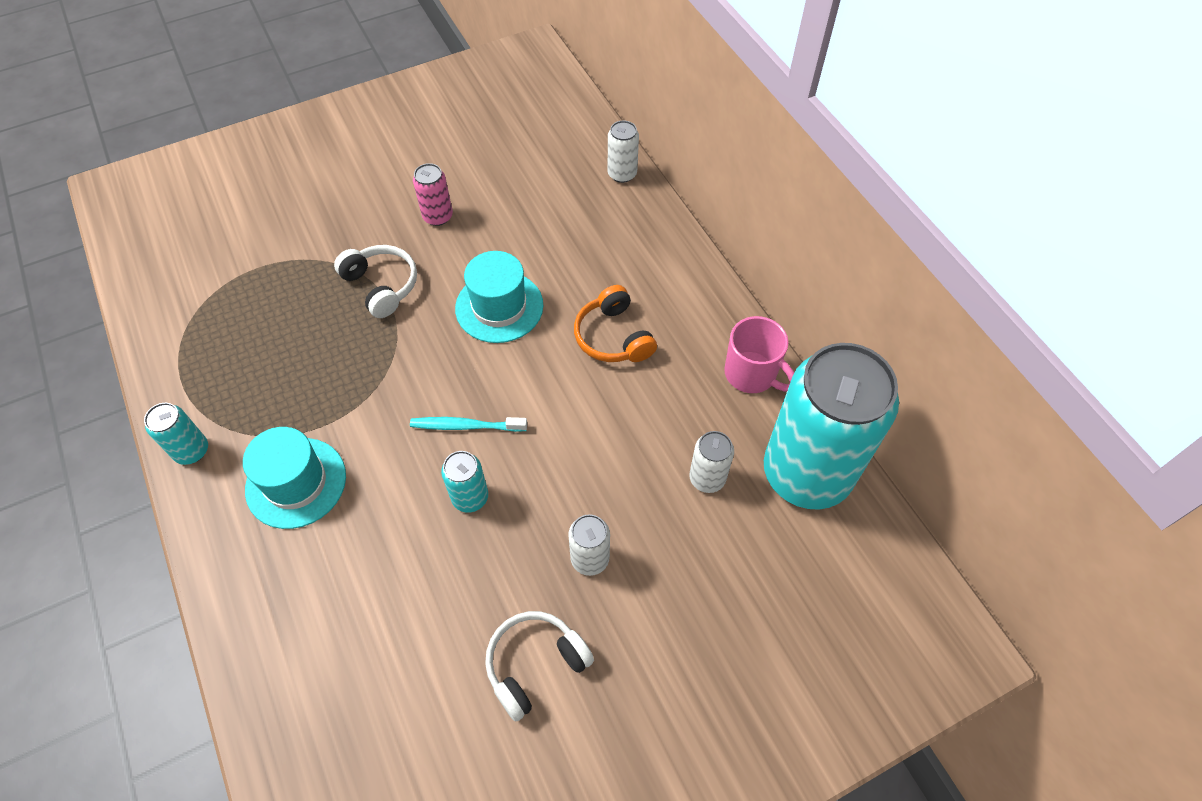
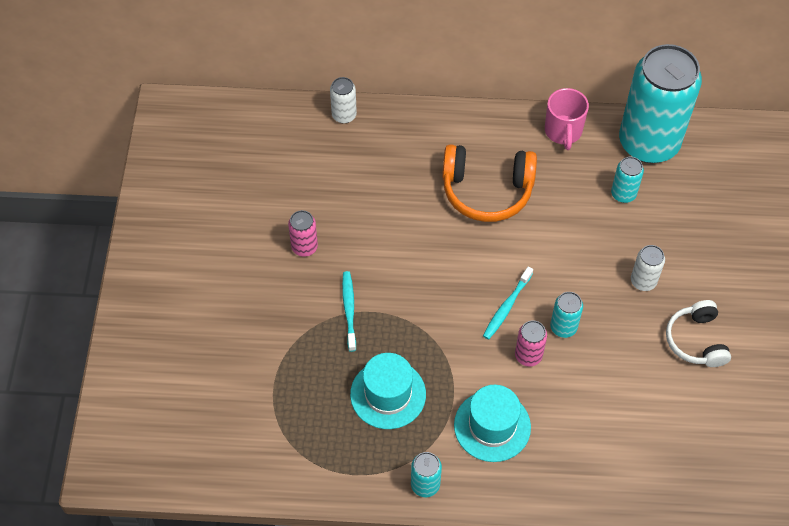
camera: 60 degrees left, 0 degrees up
(381, 286) = (349, 310): white headphones -> turquoise toothbrush
(410, 477) = (528, 355): none -> pink can
(499, 307) = (418, 245): turquoise hat -> turquoise hat (388, 394)
(613, 337) = (487, 191): orange headphones -> orange headphones, size x1.52
(707, 478) = (623, 194): white can -> turquoise can
(752, 374) = (563, 132): pink mug -> pink mug turned 105 degrees clockwise

